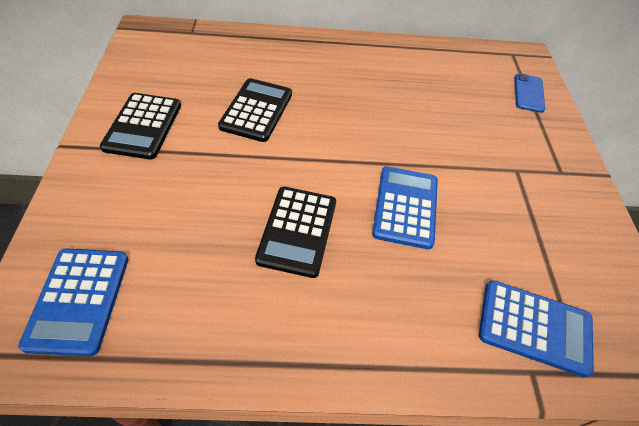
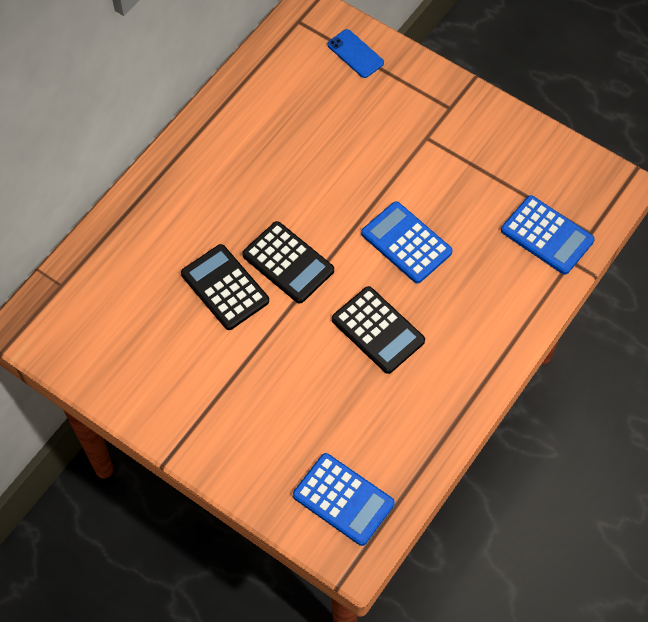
camera: 50 degrees left, 10 degrees up
(143, 126) = (183, 388): black calculator -> black calculator (288, 263)
(534, 327) = (547, 235): blue calculator -> blue calculator turned 75 degrees clockwise

